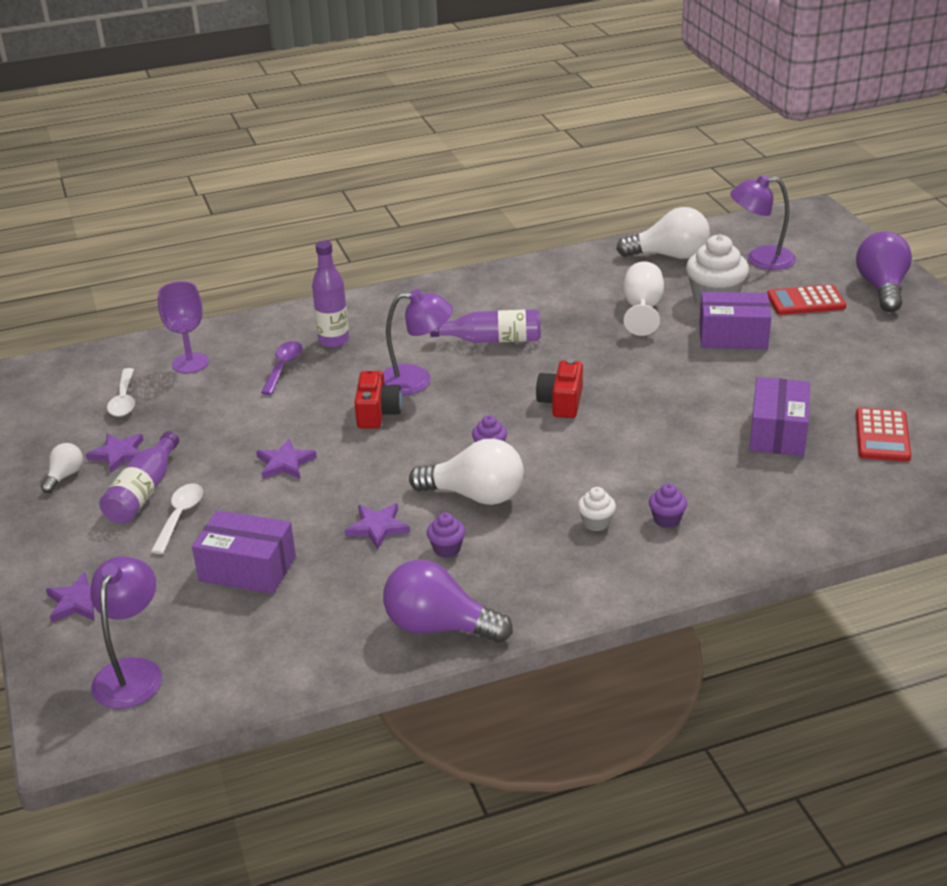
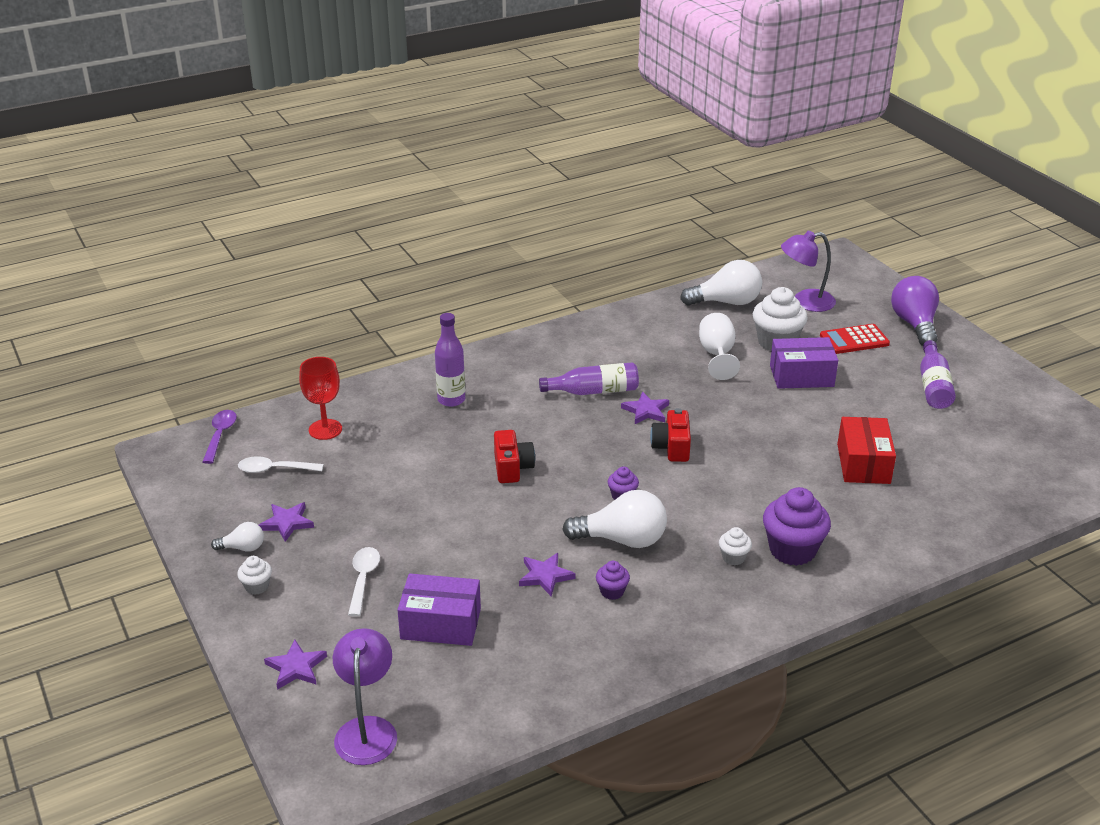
camera: 10 degrees left, 0 degrees up
(65, 476) = (243, 548): white light bulb -> white light bulb turned 75 degrees clockwise
(66, 516) = (257, 586): none -> white cupcake
(124, 400) = (274, 469): white spoon -> white spoon turned 105 degrees clockwise
(143, 492) = (322, 558): purple bottle -> purple bottle (933, 386)
(190, 363) = (325, 429): purple goblet -> red goblet
(283, 367) = (413, 428): purple spoon -> purple spoon (220, 435)
(285, 463) = (443, 521): purple star -> purple star (646, 411)
(416, 380) = (537, 434): purple lamp -> none
(439, 627) = (626, 664): purple light bulb -> none
(666, 520) = (792, 550): purple cupcake -> purple cupcake, size x2.03
(778, 432) = (863, 463): purple box -> red box
(882, 436) = (950, 461): red calculator -> none

